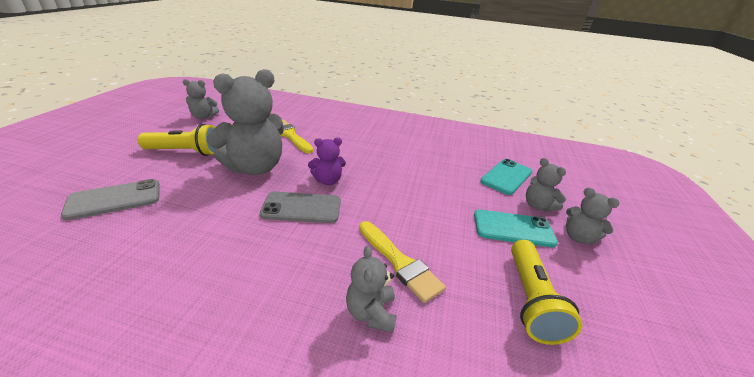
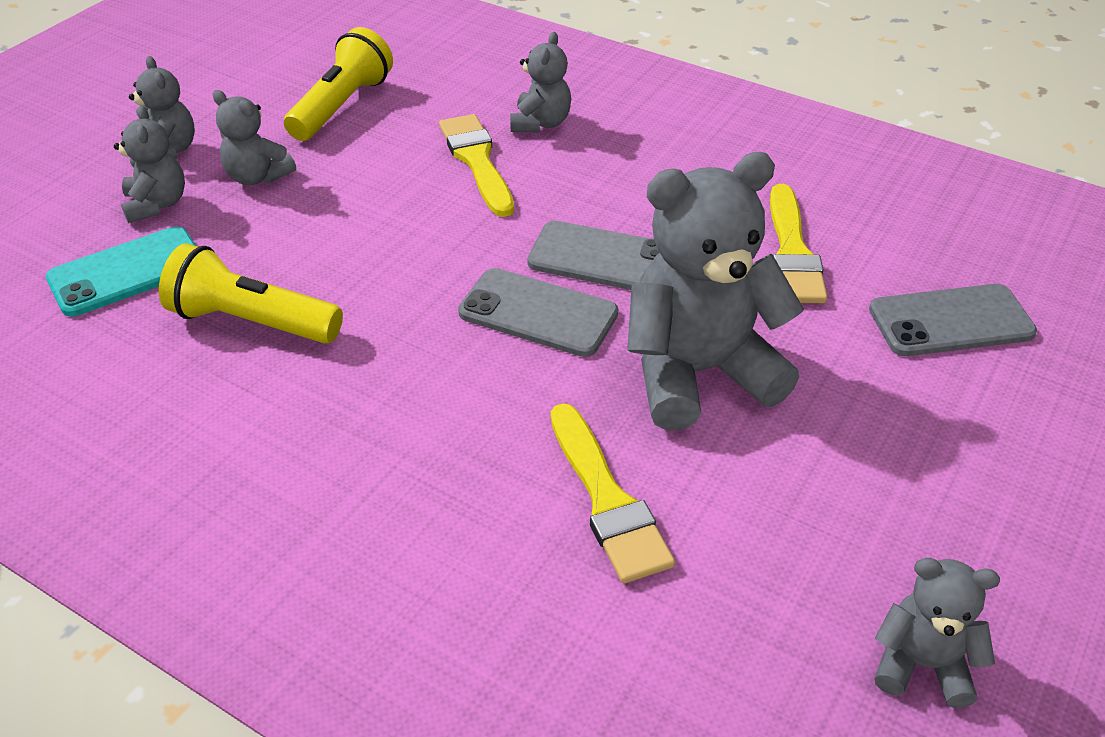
camera: 160 degrees left, 10 degrees up
(185, 152) = (888, 453): yellow flashlight -> yellow flashlight (251, 321)
(188, 226) = (792, 252): none -> yellow brush
(328, 181) = (538, 313): purple teddy bear -> grey phone
(513, 228) = (257, 177): turquoise phone -> grey teddy bear

